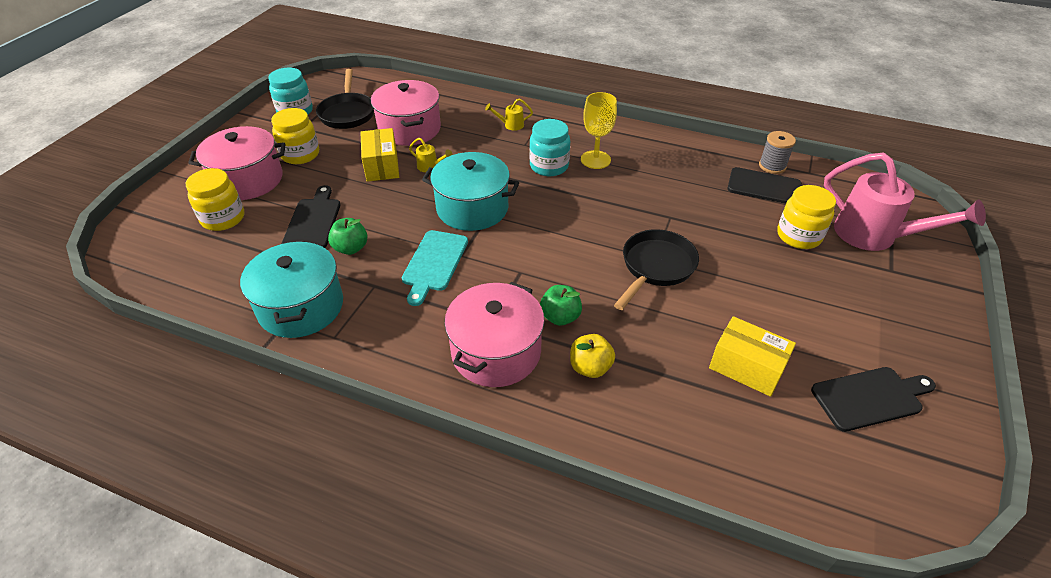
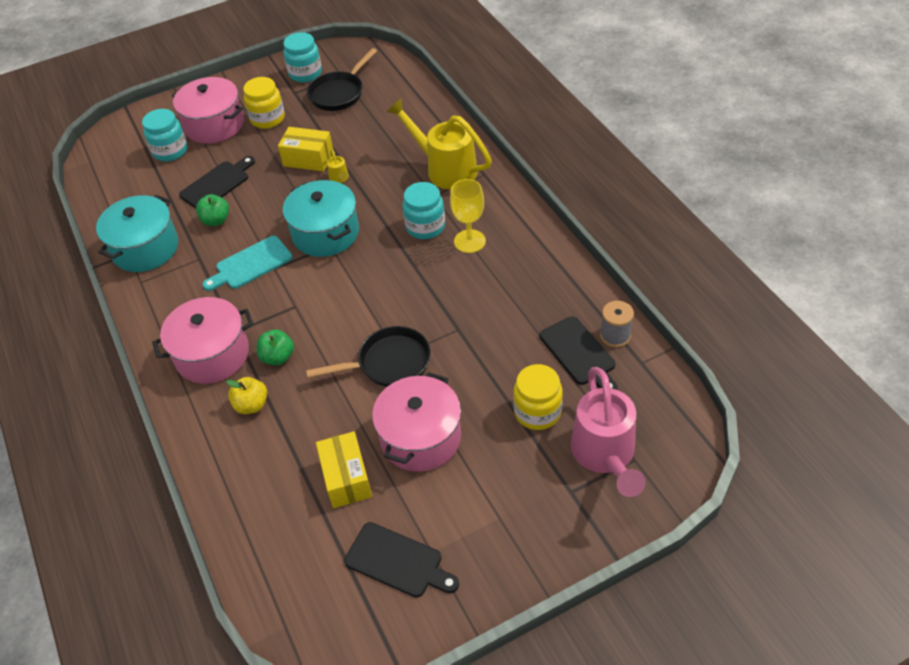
camera: 45 degrees right, 5 degrees up
(223, 218) = (170, 151): yellow jar -> turquoise jar
(382, 166) = (308, 159): yellow box -> yellow box turned 75 degrees clockwise
(409, 129) = (365, 133): pink pot -> pink pot (420, 437)
(511, 125) = (445, 169): yellow watering can -> yellow watering can, size x2.45

